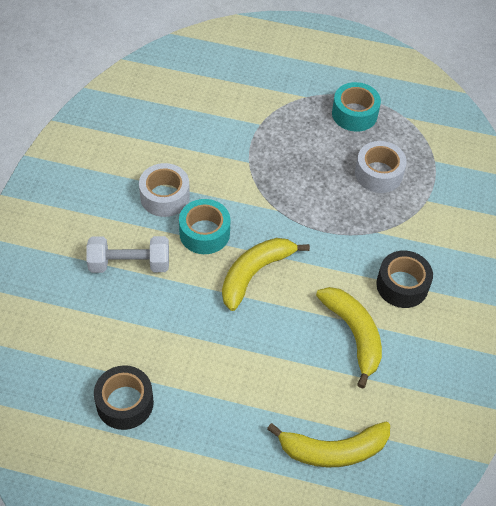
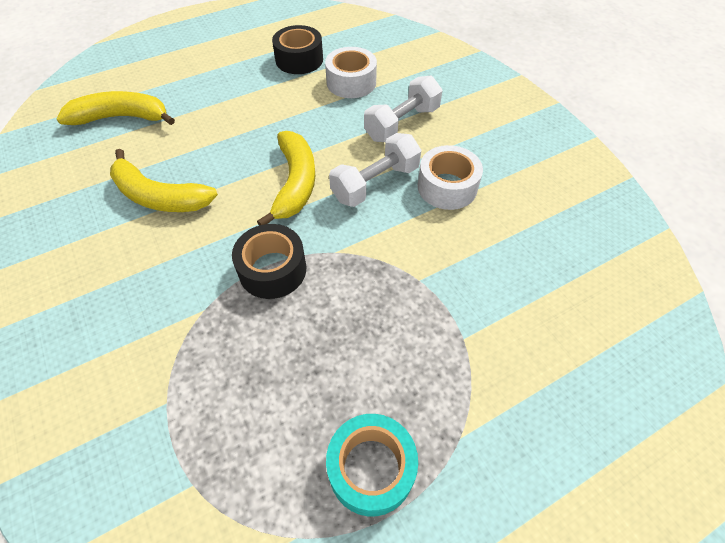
camera: 140 degrees right, 0 degrees up
(204, 233) = (375, 183): turquoise tape -> white dumbbell
(333, 450) = (121, 118): yellow banana -> yellow banana turned 45 degrees clockwise
(378, 173) = (259, 390): white tape -> white tape (351, 82)
(402, 285) = (136, 271): black tape -> black tape (272, 270)

